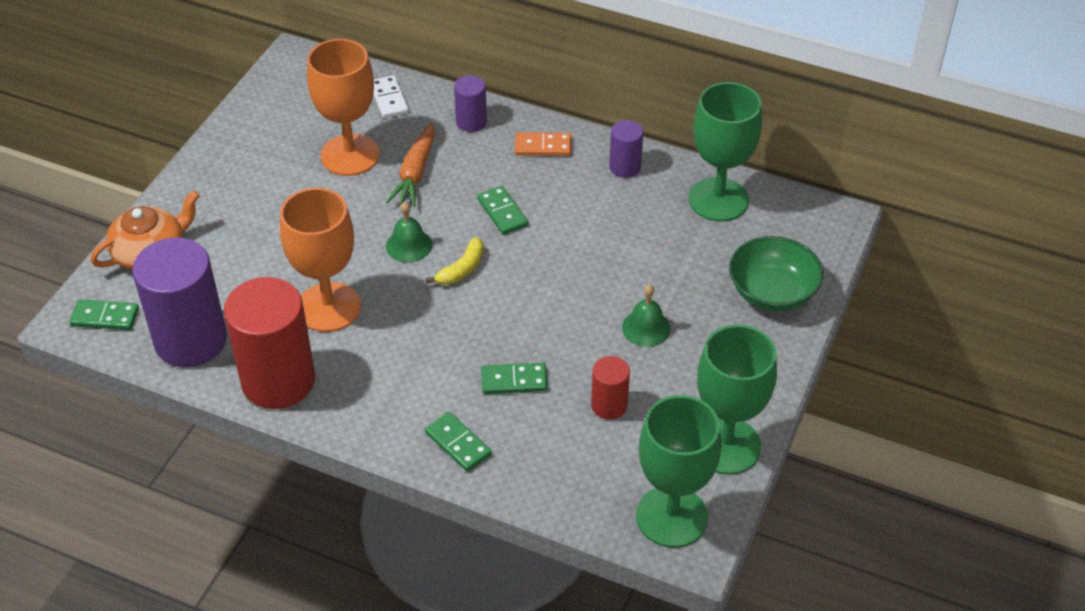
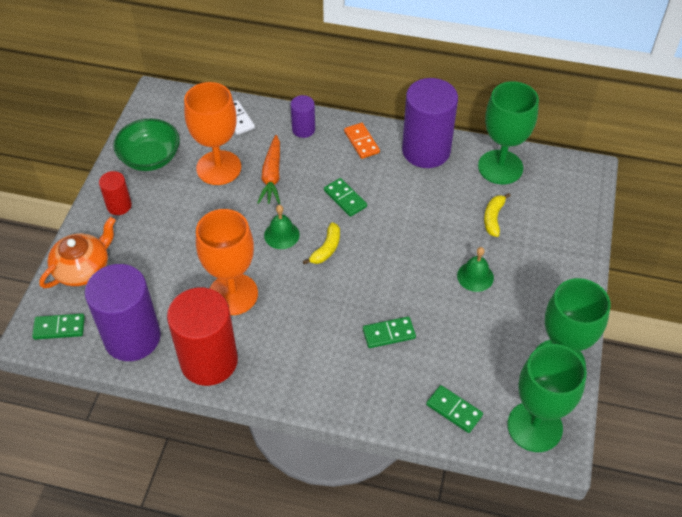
camera: 10 degrees left, 5 degrees up
(458, 443) = (360, 392): green domino -> green domino (454, 410)
(543, 146) = (361, 142): orange domino -> orange domino turned 75 degrees clockwise
(609, 405) = (464, 343): red cylinder -> red cylinder (119, 206)
(625, 167) = (426, 150): purple cylinder -> purple cylinder, size x2.05
(691, 260) = (493, 218): none -> yellow banana
(772, 292) = (558, 235): green bowl -> green bowl (150, 158)

